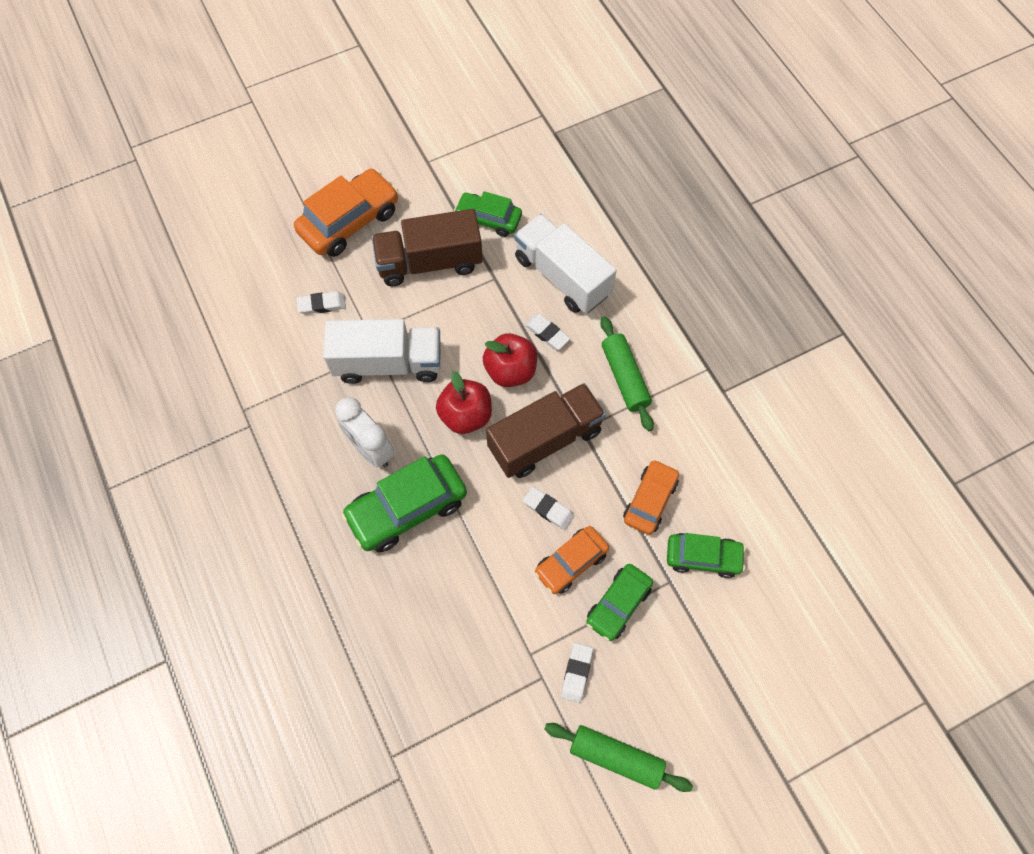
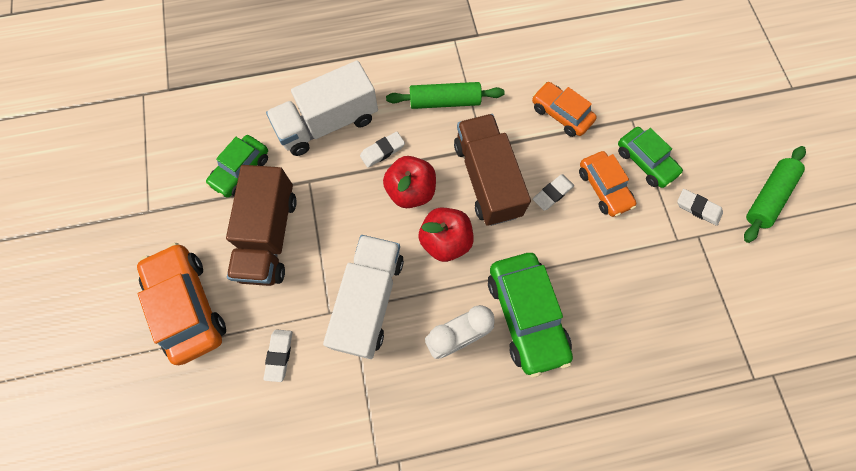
camera: 75 degrees left, 5 degrees up
(703, 557) = (616, 90): green car -> none

